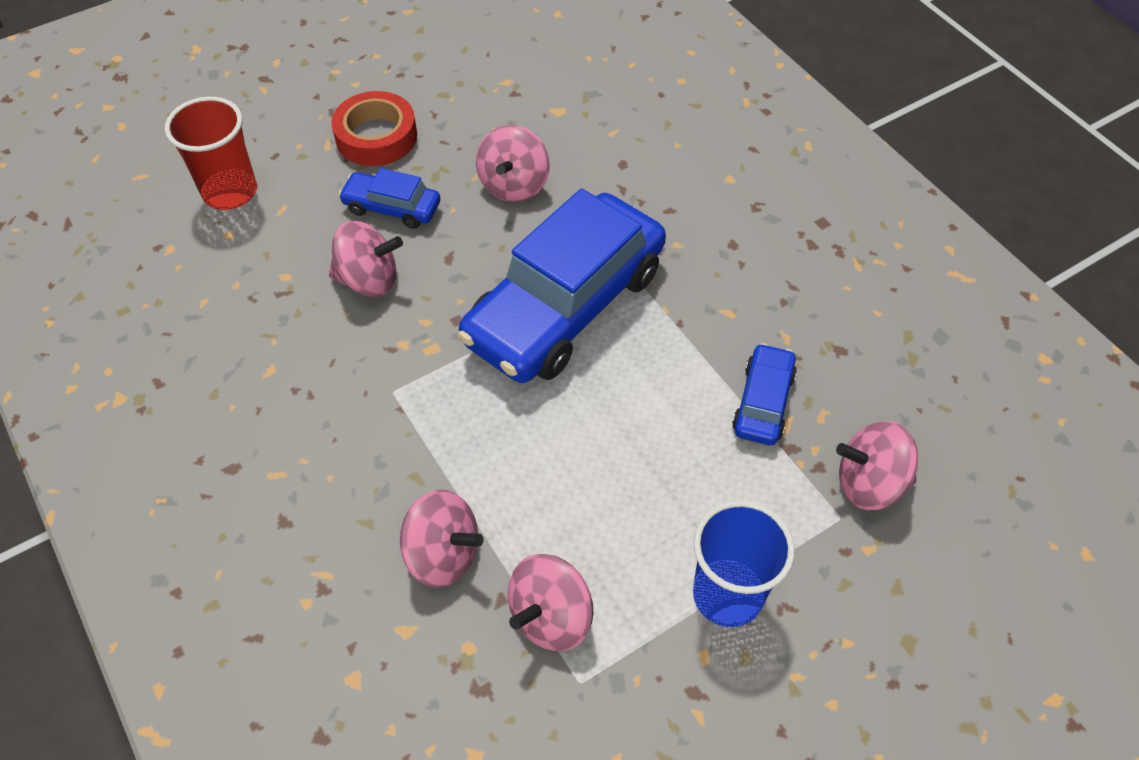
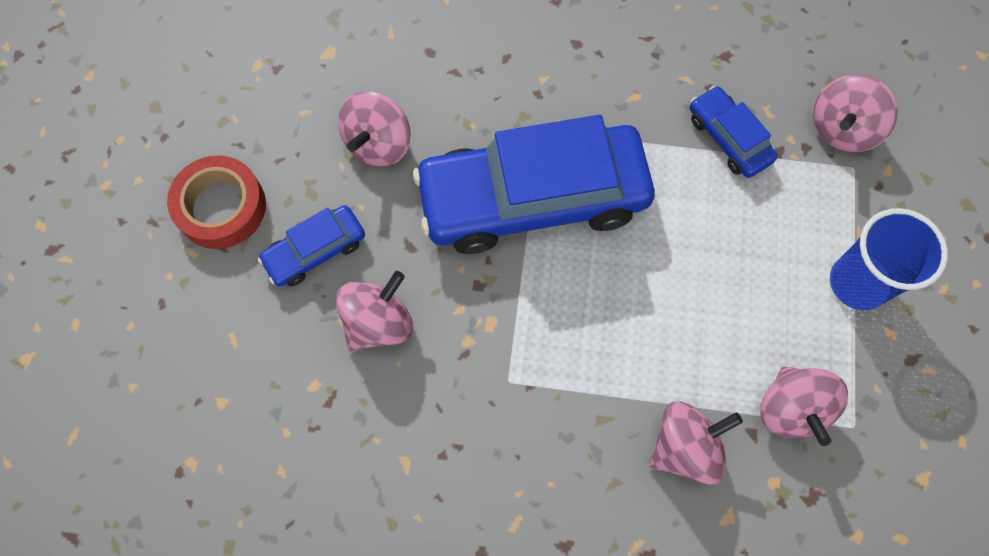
camera: 50 degrees left, 15 degrees up
(230, 192) = (170, 369): red cup -> none
(514, 185) = (378, 143): pink spinning top -> pink spinning top turned 60 degrees clockwise
(565, 305) = (533, 198): blue car -> blue car turned 90 degrees clockwise

